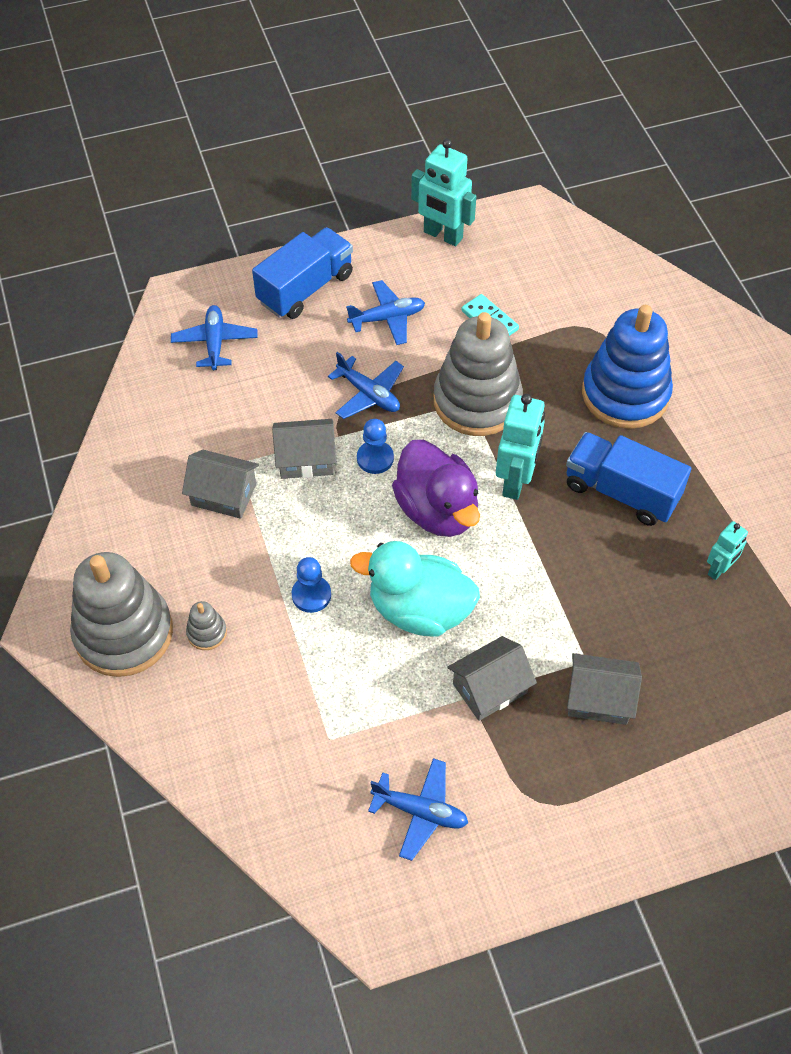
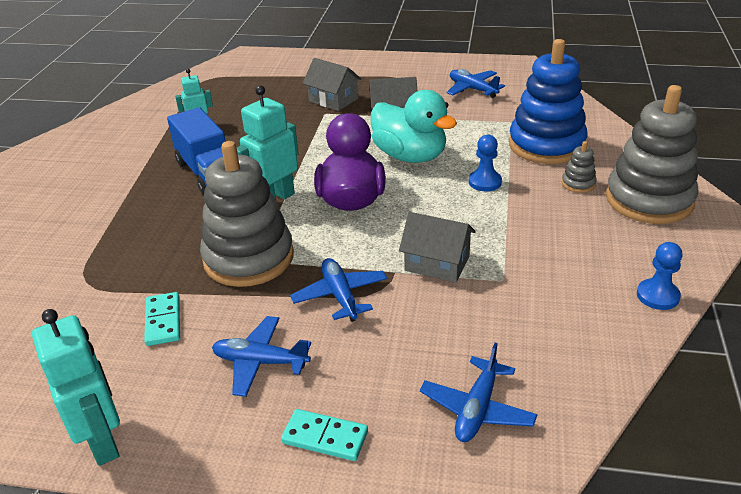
camera: 150 degrees left, 20 degrees down
(223, 495) = (529, 260): grey house -> none
(305, 288) = (325, 437): blue truck -> turquoise domino
(375, 458) = (374, 245): blue pawn -> blue pawn (657, 296)
(625, 394) = (127, 225): blue stacking toy -> blue stacking toy (546, 145)

